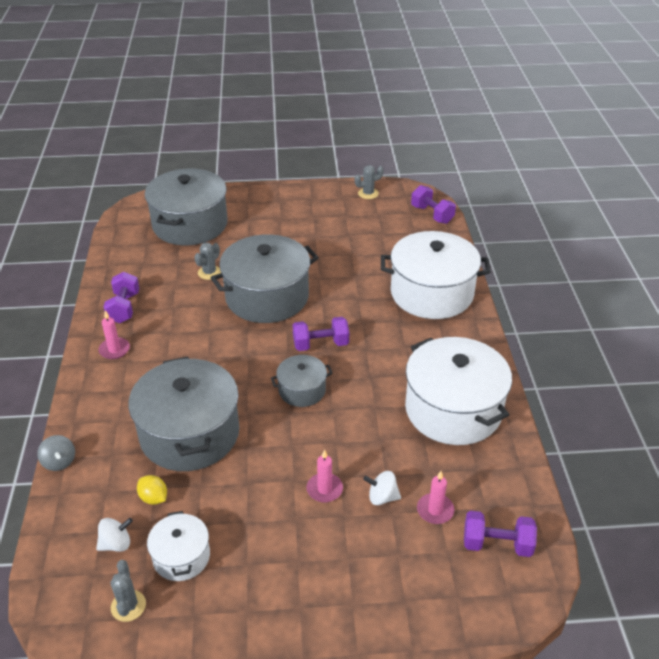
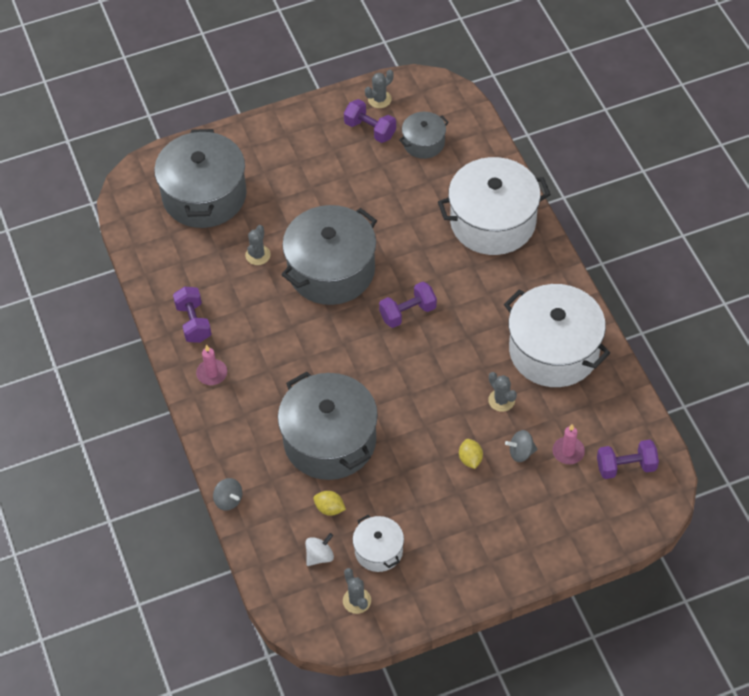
camera: 15 degrees left, 15 degrees up
(302, 390) = (411, 368): grey pot -> grey pot (424, 143)
(324, 489) = (470, 459): pink candle -> yellow lemon
(381, 441) = (501, 400): none -> grey cactus
(382, 497) = (521, 452): white spinning top -> grey spinning top
(432, 214) = (459, 113): purple dumbbell -> purple dumbbell (370, 130)

